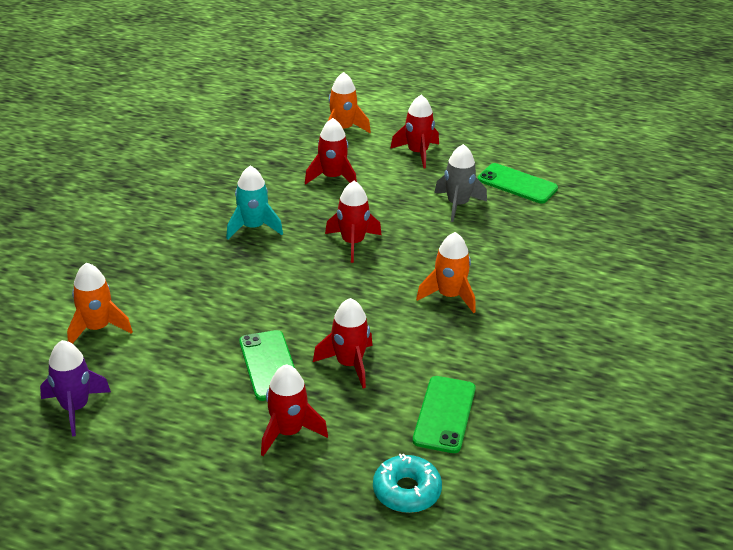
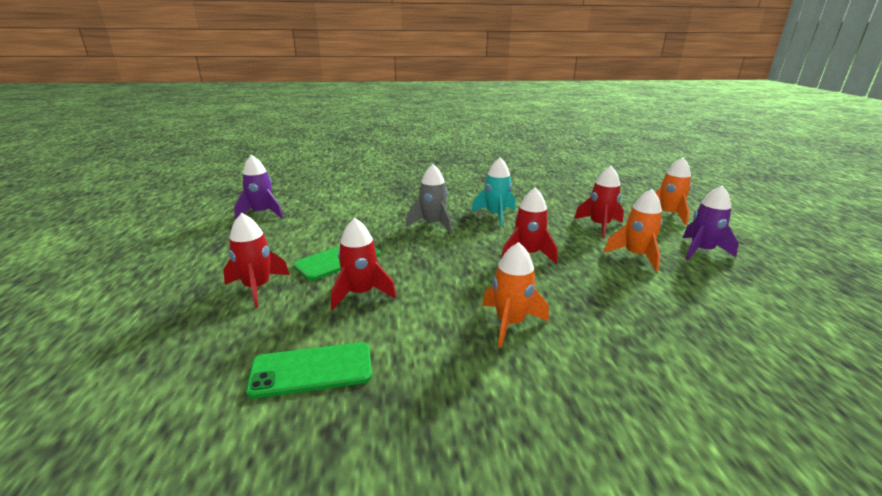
camera: 65 degrees right, 10 degrees down
(97, 328) = (342, 200): orange rocket -> orange rocket (635, 255)
(406, 491) = (179, 375): turquoise donut -> none
(417, 153) = (701, 251): red rocket -> purple rocket
(457, 205) = (662, 291): grey rocket -> grey rocket (432, 224)
(517, 184) = (765, 319): green phone -> none

